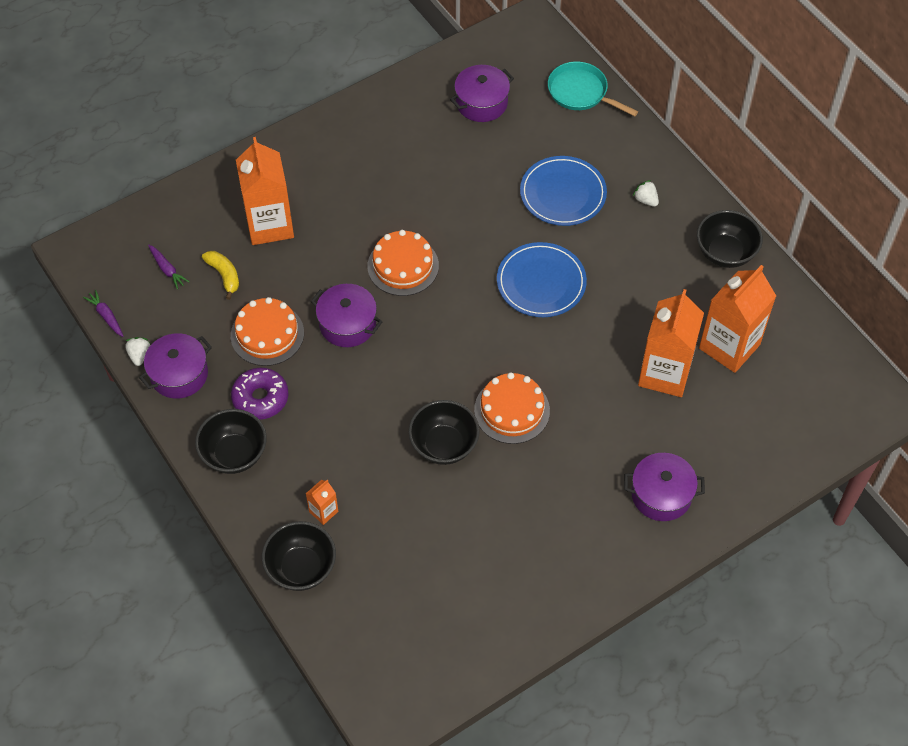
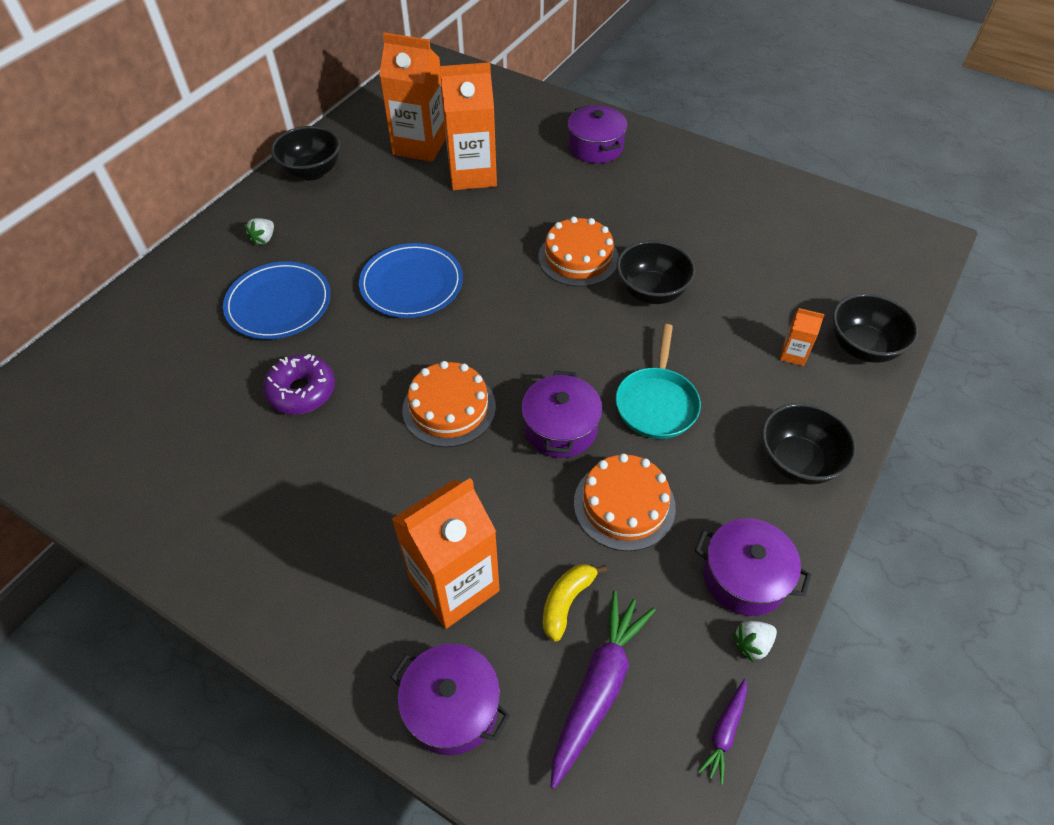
camera: 115 degrees left, 5 degrees down
(167, 269) = (598, 687): purple carrot -> purple carrot, size x1.95
(260, 398) = (712, 470): purple donut -> purple donut (301, 391)
(481, 103) = (148, 425): purple pot -> purple pot (452, 707)
(580, 92) = (108, 335): turquoise pan -> turquoise pan (656, 403)

